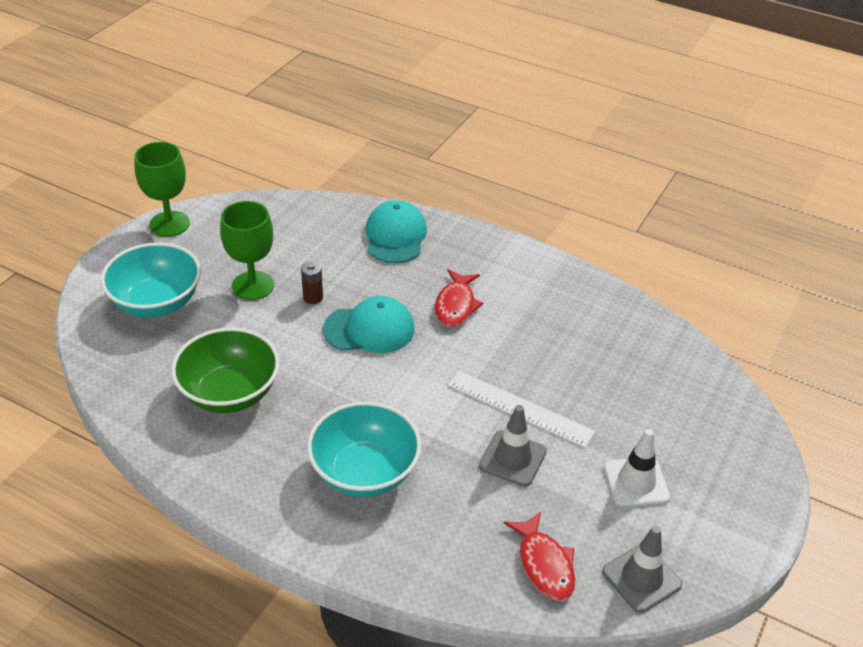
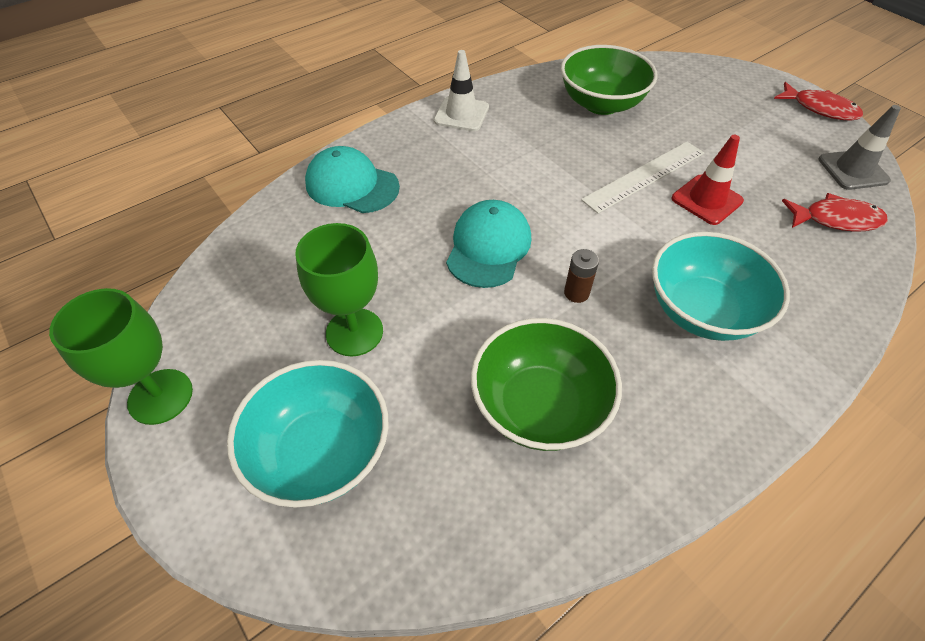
camera: 65 degrees left, 10 degrees up
(313, 297) = (410, 280): brown battery -> brown battery (576, 293)
(456, 305) = (486, 174): red fish -> red fish (820, 108)
(512, 458) = (706, 200): grey traffic cone -> red traffic cone
(615, 357) = (601, 104): none -> green bowl
(636, 482) = (749, 139): white traffic cone -> white traffic cone (461, 114)

